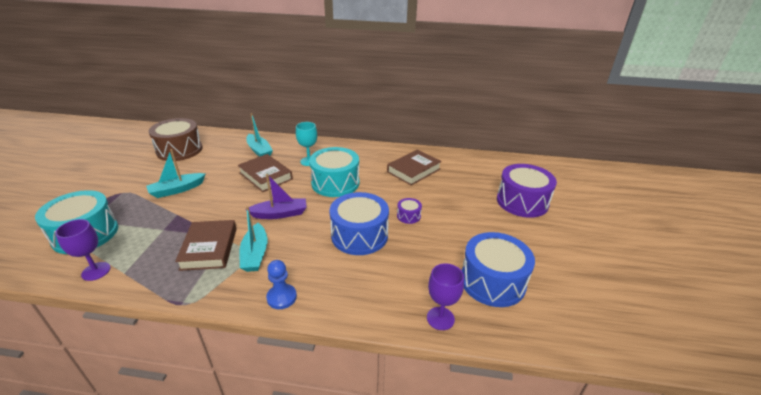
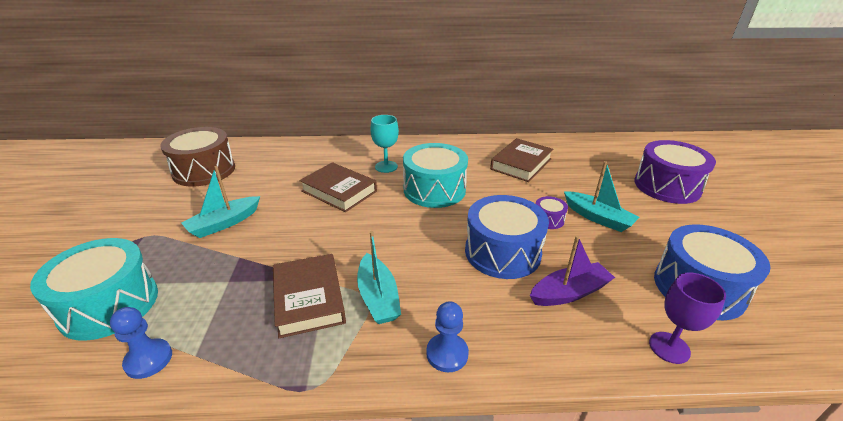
camera: 10 degrees left, 0 degrees up
(96, 271) = (148, 359): purple goblet -> blue pawn
(259, 150) = (314, 160): turquoise boat -> turquoise boat (598, 218)
(280, 214) = (383, 238): purple boat -> purple boat (569, 292)

